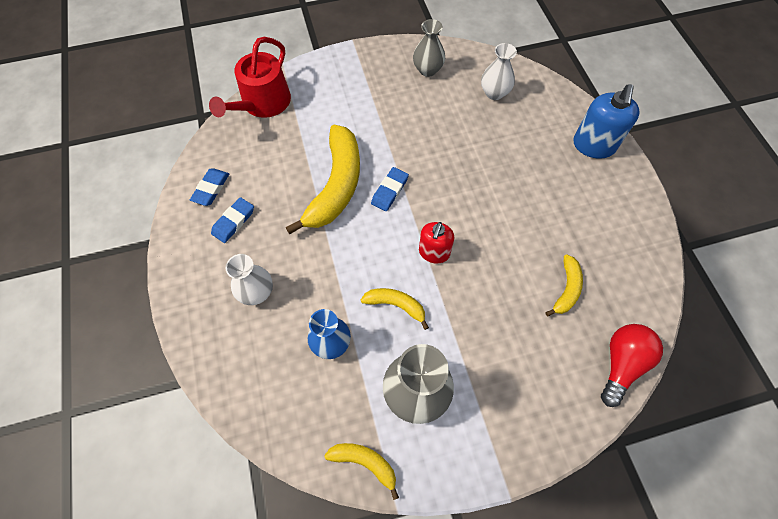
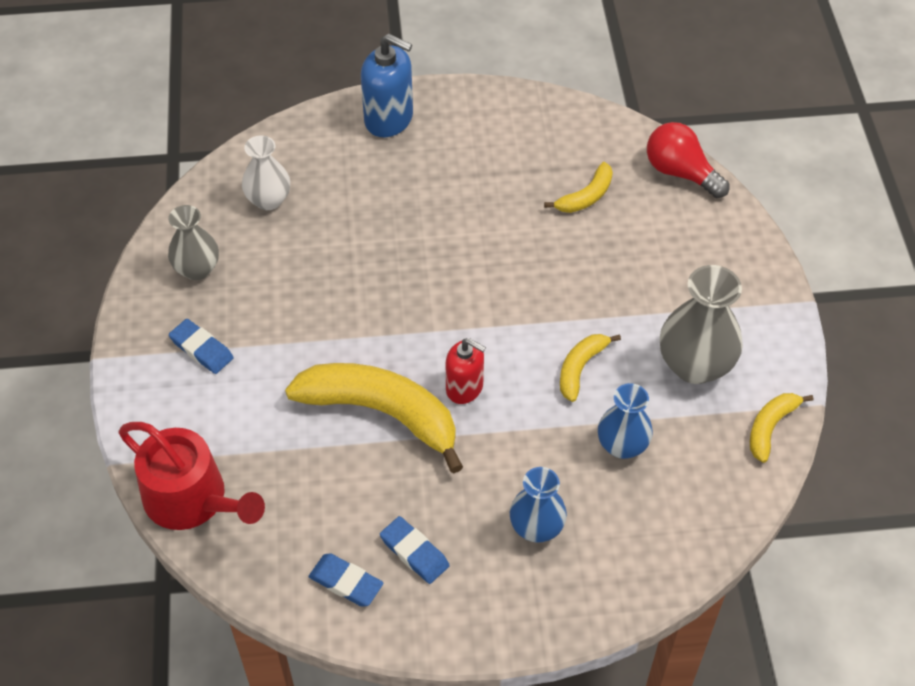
camera: 80 degrees left, 10 degrees down
(256, 292) = (536, 527): white vase -> blue vase
(389, 191) = (406, 350): blue eraser -> blue eraser (201, 349)
(434, 252) = (512, 316): red soap dispenser -> red soap dispenser (464, 388)
(566, 289) = (586, 197): yellow banana -> yellow banana turned 105 degrees clockwise

